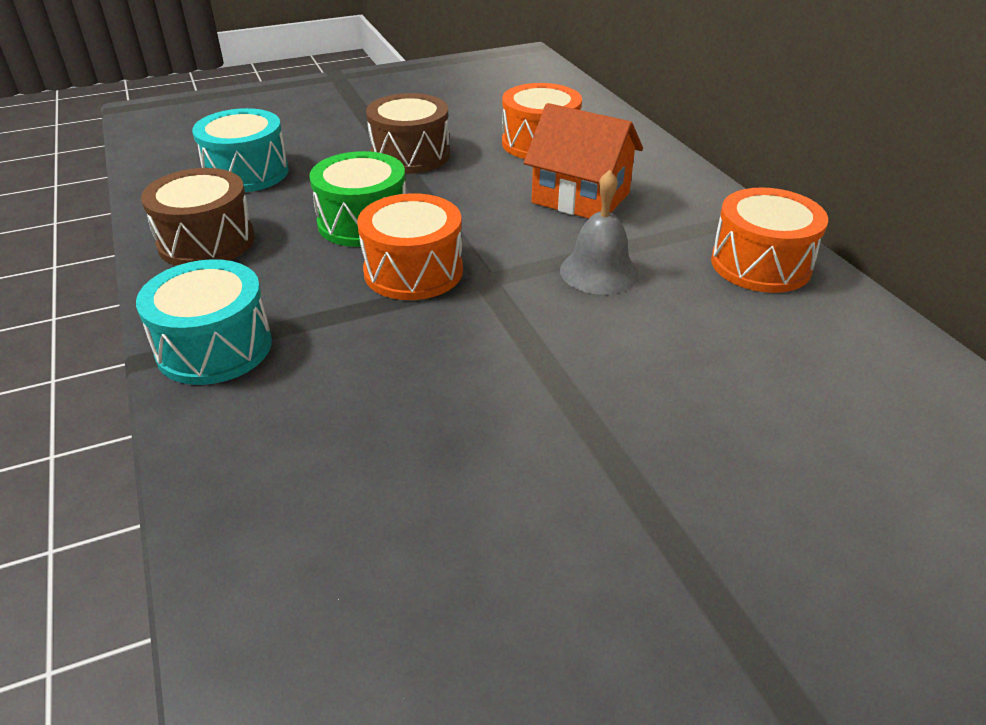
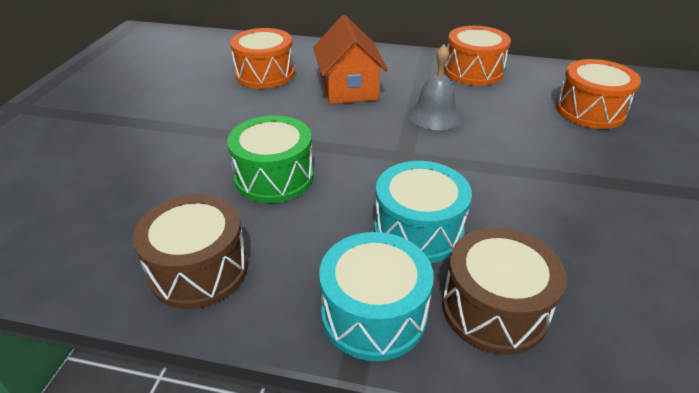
camera: 55 degrees left, 0 degrees up
(247, 173) = (109, 208): turquoise drum -> turquoise drum (418, 230)
(410, 155) = (206, 123): brown drum -> brown drum (494, 309)
(413, 271) = (365, 179): orange drum -> orange drum (590, 111)
(580, 198) = (349, 88): orange house -> orange house turned 75 degrees counterclockwise

